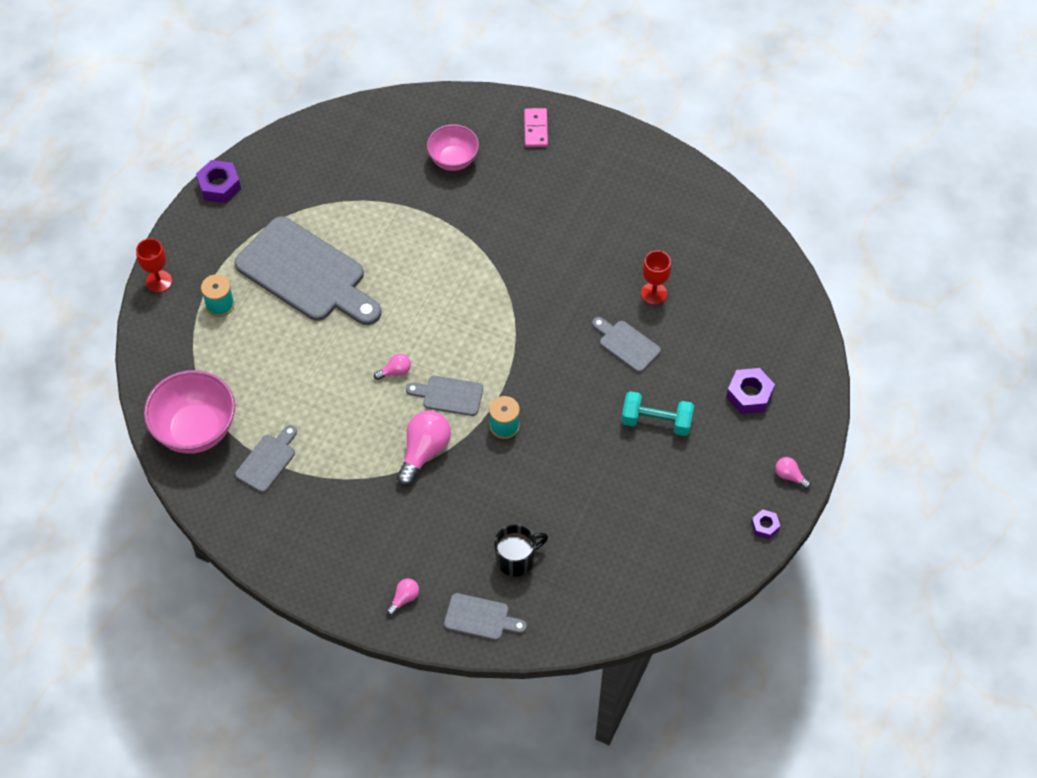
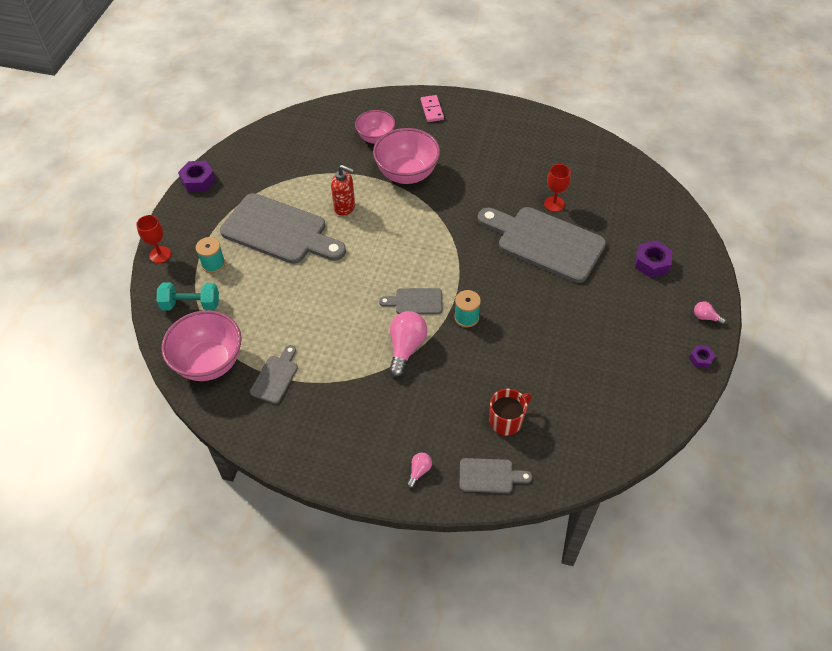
camera: 10 degrees left, 5 degrees down
(392, 254) = (345, 207): none -> red soap dispenser
(395, 371) = (367, 291): pink light bulb -> none
(480, 220) = (407, 174): none -> pink bowl
(516, 559) = (506, 421): black mug -> red mug
(627, 344) = (545, 242): grey cutting board -> grey cutting board, size x2.16
(656, 421) = (587, 294): turquoise dumbbell -> turquoise dumbbell (191, 304)

